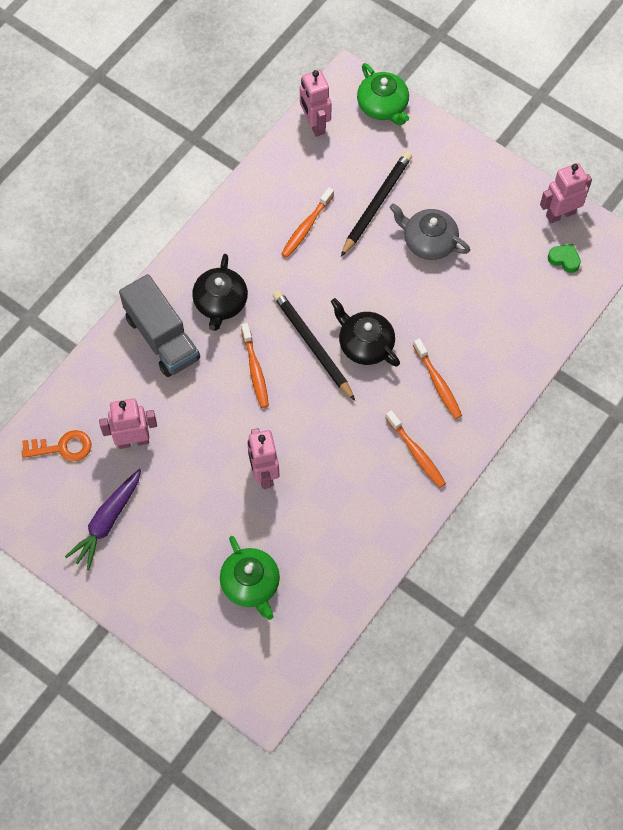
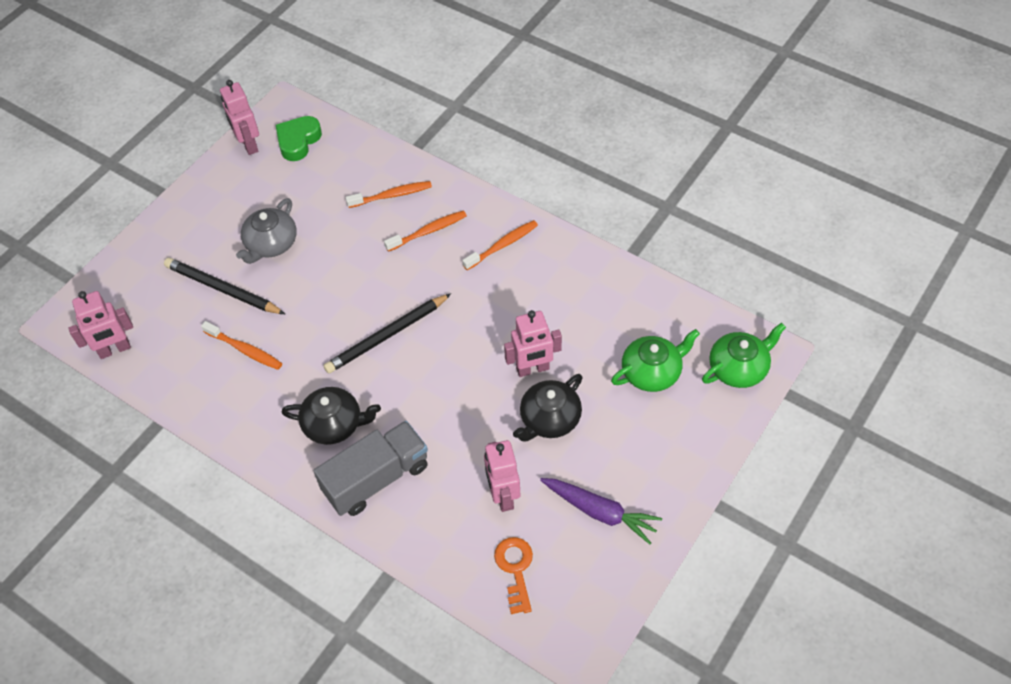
camera: 90 degrees left, 10 degrees down
(255, 370) = (415, 385): orange toothbrush -> orange toothbrush (392, 195)
(365, 344) = (386, 291): black teapot -> black teapot (549, 419)
(383, 106) = (101, 289): green teapot -> green teapot (739, 368)
(564, 259) = (298, 141): green heart -> green heart, size x1.63

